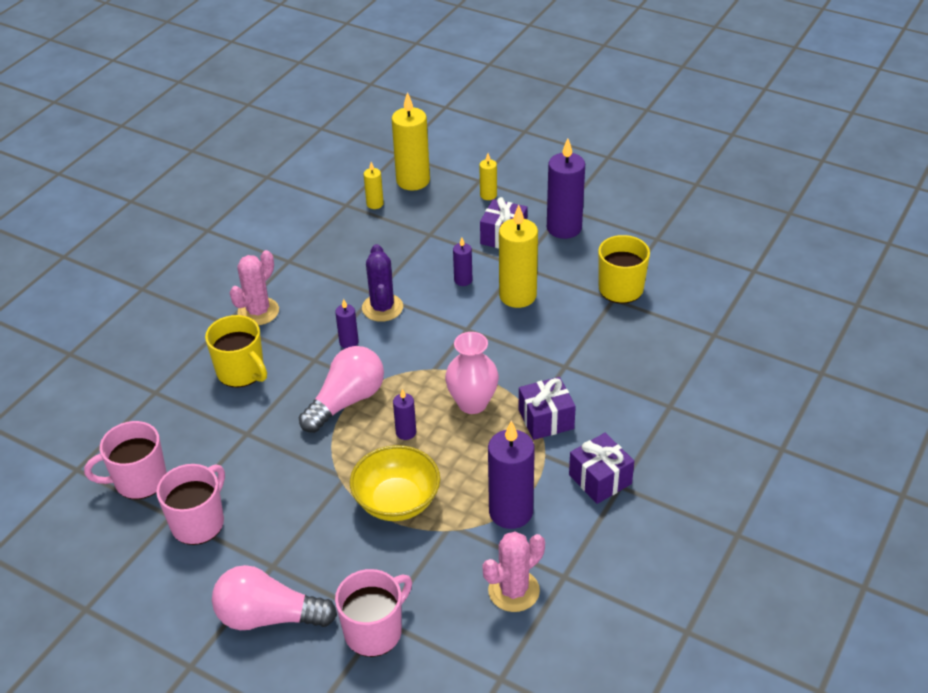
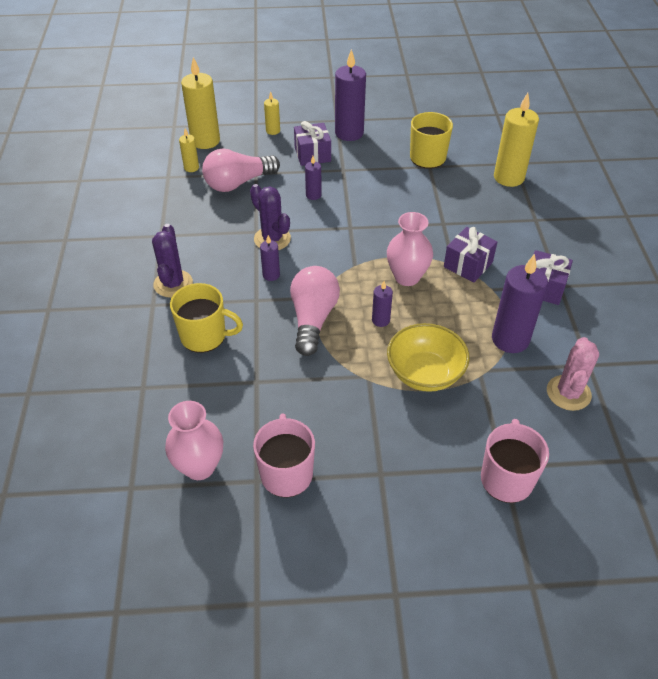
camera: 35 degrees left, 5 degrees up
(139, 480) = (199, 466): pink mug -> pink vase
(258, 311) = (173, 284): pink cactus -> purple cactus
(268, 617) = (418, 515): pink light bulb -> pink light bulb (238, 183)
(517, 296) = (363, 190): yellow candle -> yellow candle (508, 177)

